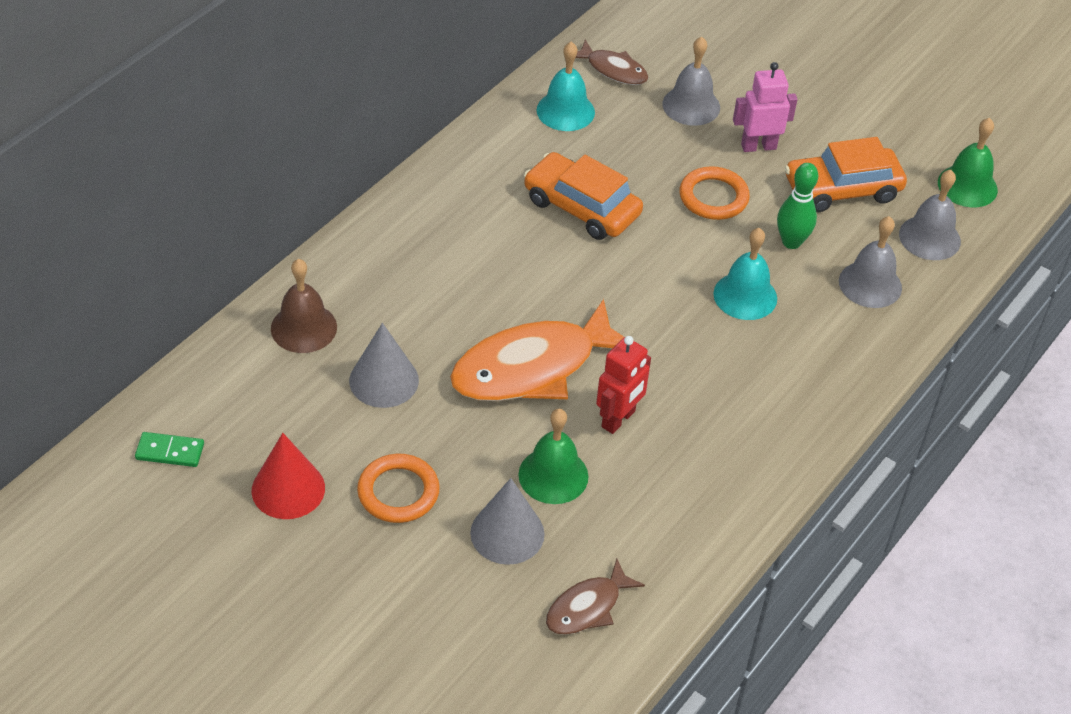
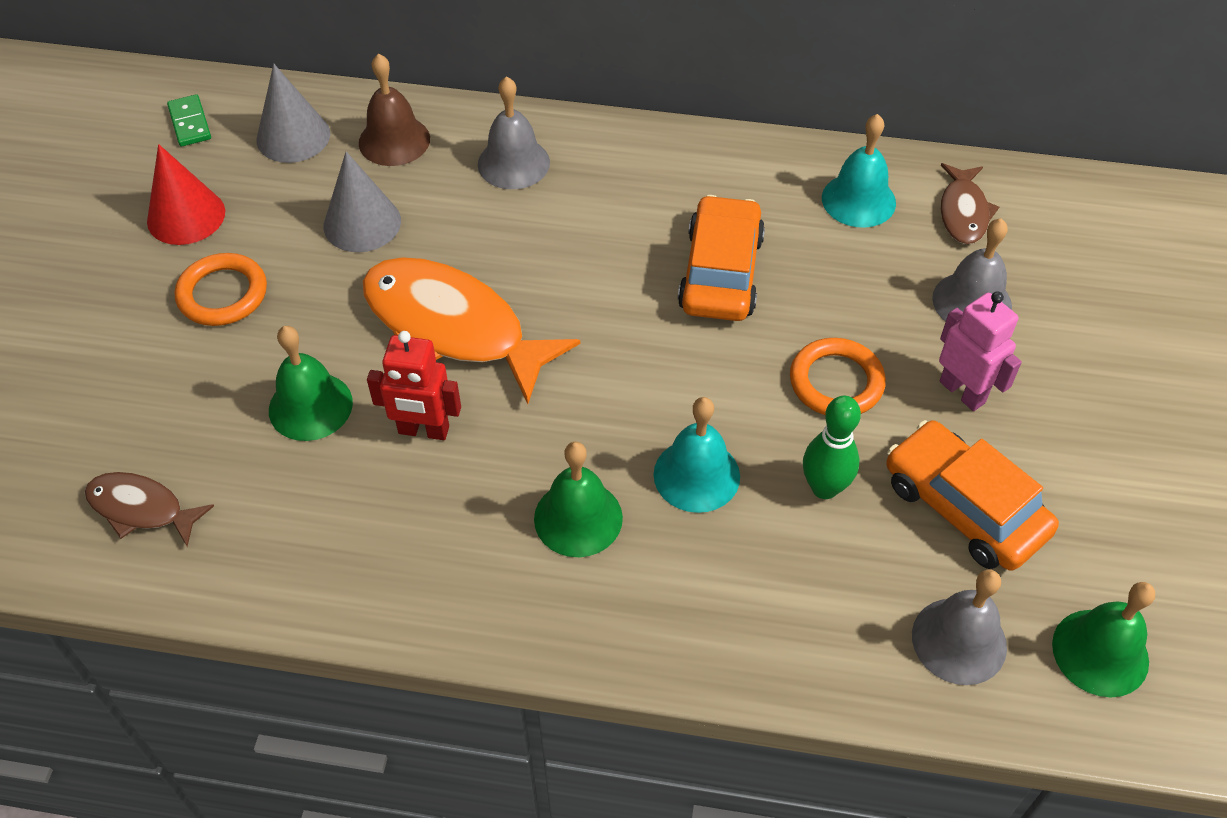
camera: 65 degrees right, 5 degrees up
(507, 533) = (211, 400): grey cone -> grey cone (293, 136)
(743, 367) = (578, 518): none -> green bell
(870, 284) = (817, 601): grey bell -> grey bell (513, 163)

